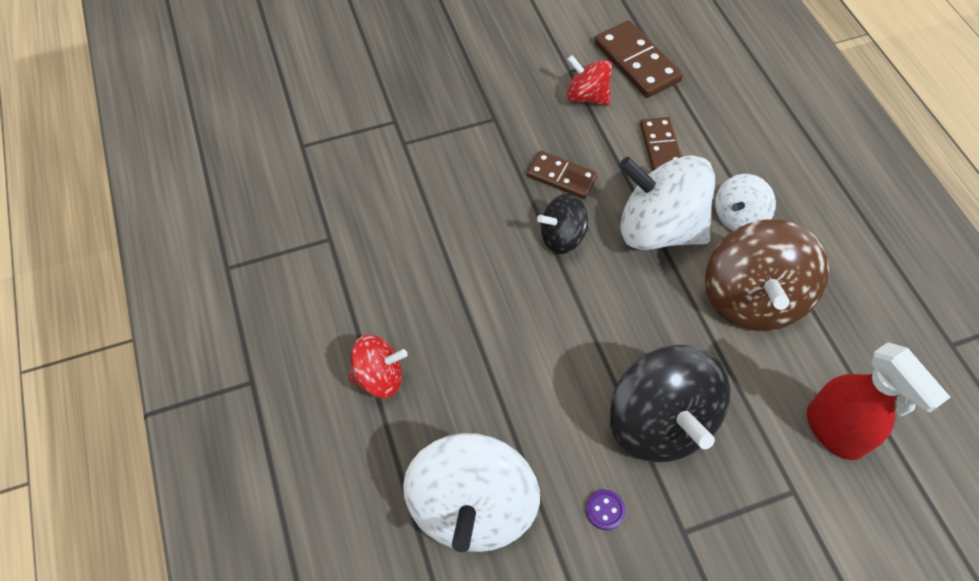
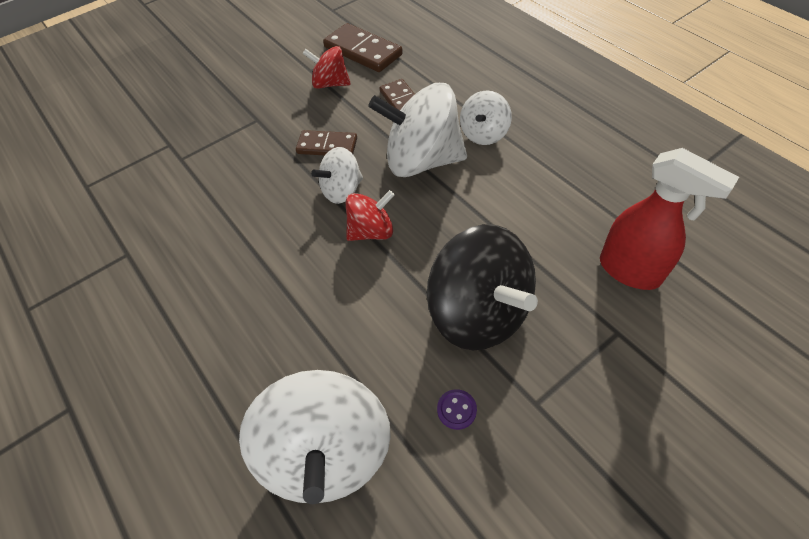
camera: 15 degrees left, 5 degrees down
(379, 377) = (201, 360): red spinning top -> red spinning top (371, 231)
(562, 237) = (342, 190): black spinning top -> white spinning top
(752, 298) = (519, 189): brown spinning top -> none

